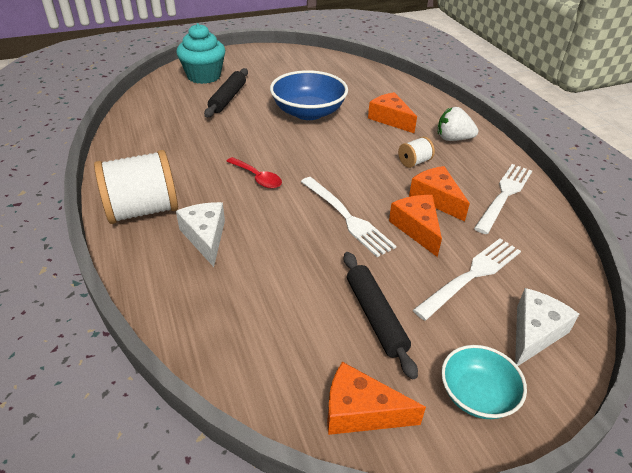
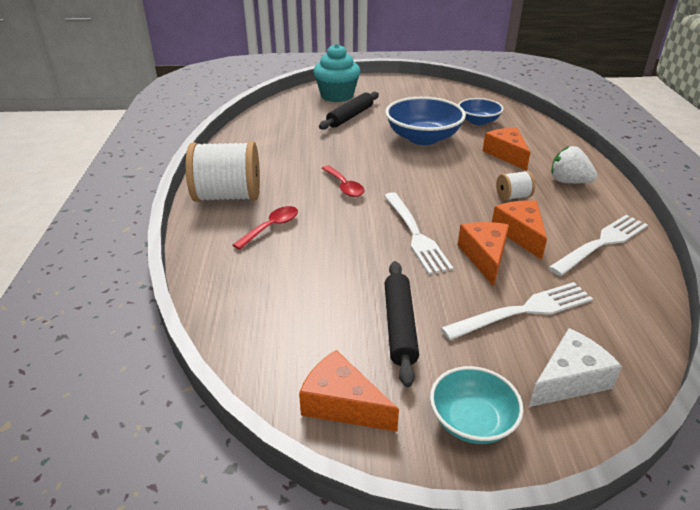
camera: 20 degrees right, 5 degrees down
(205, 237) = (271, 227): white cheese -> red spoon
(350, 87) = (478, 121): none -> blue bowl

